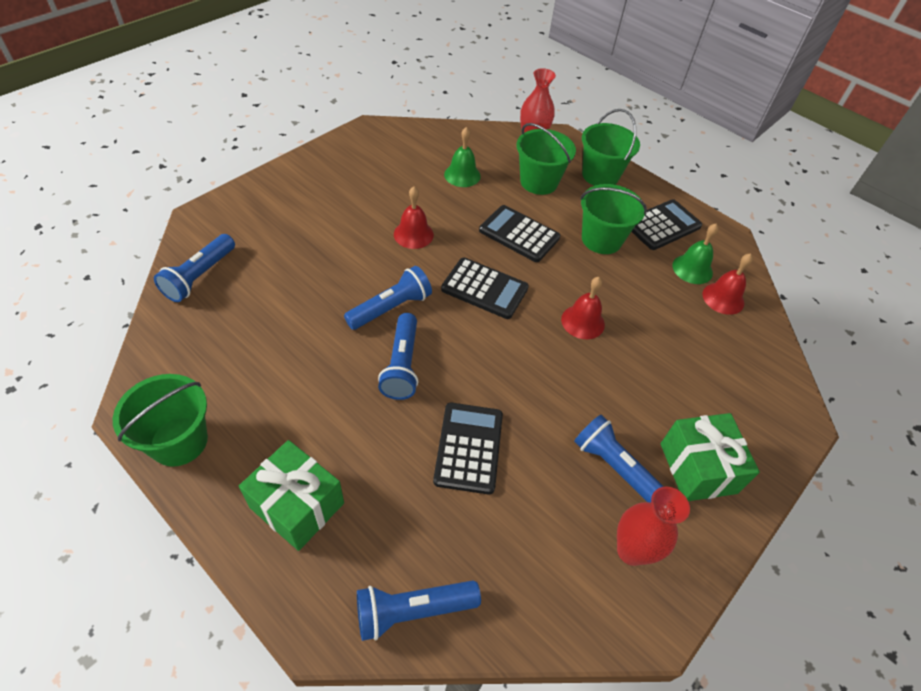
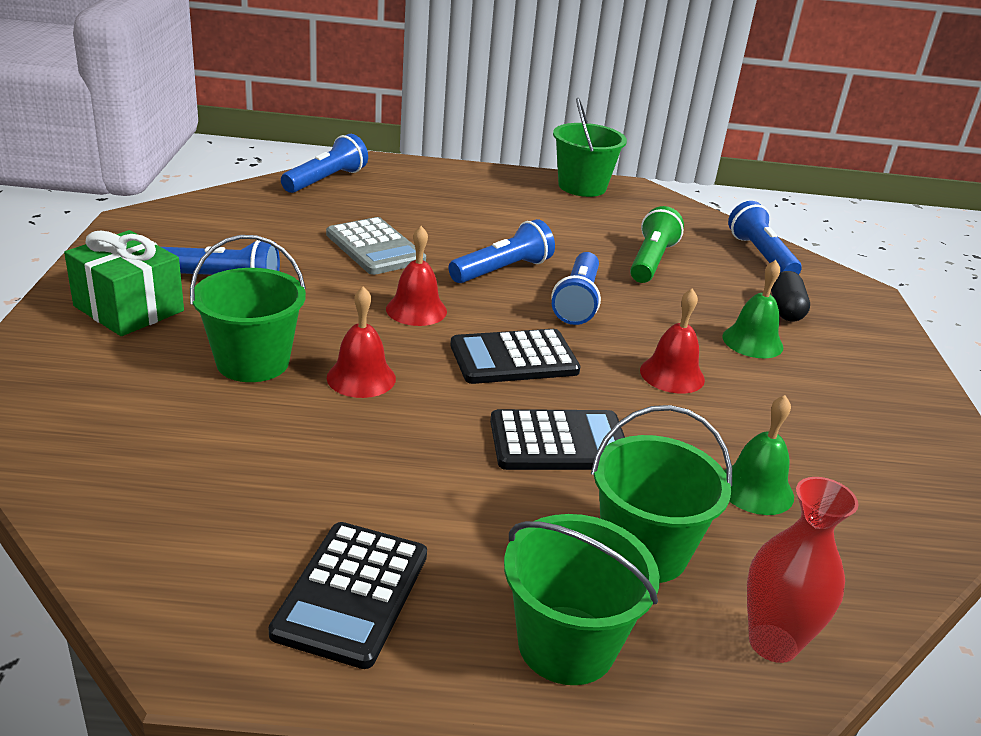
camera: 140 degrees right, 20 degrees down
(275, 233) = (785, 309): none -> black capsule
(284, 315) = (651, 261): none -> green flashlight
(297, 505) = (461, 189): green gift -> none
(402, 365) = (502, 270): blue flashlight -> blue flashlight turned 90 degrees clockwise
(468, 448) = (375, 248): black calculator -> grey calculator
(601, 239) = (436, 501): green bucket -> green bucket (253, 362)
(631, 551) = (175, 244): red vase -> none
(692, 269) = (242, 532): green bell -> green bell (752, 341)
(723, 298) = (161, 507): red bell -> red bell (416, 310)

